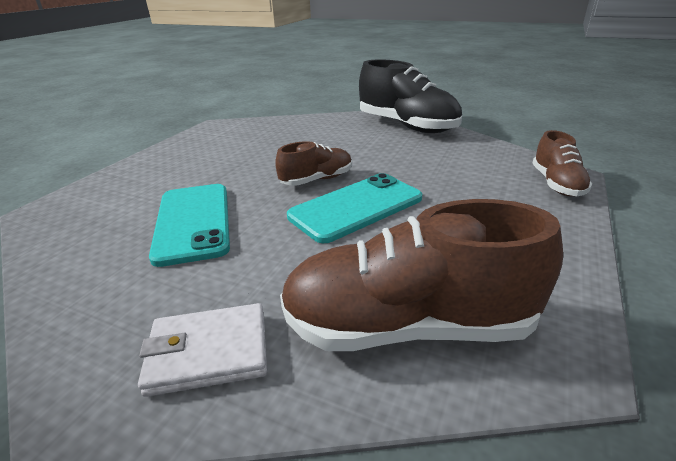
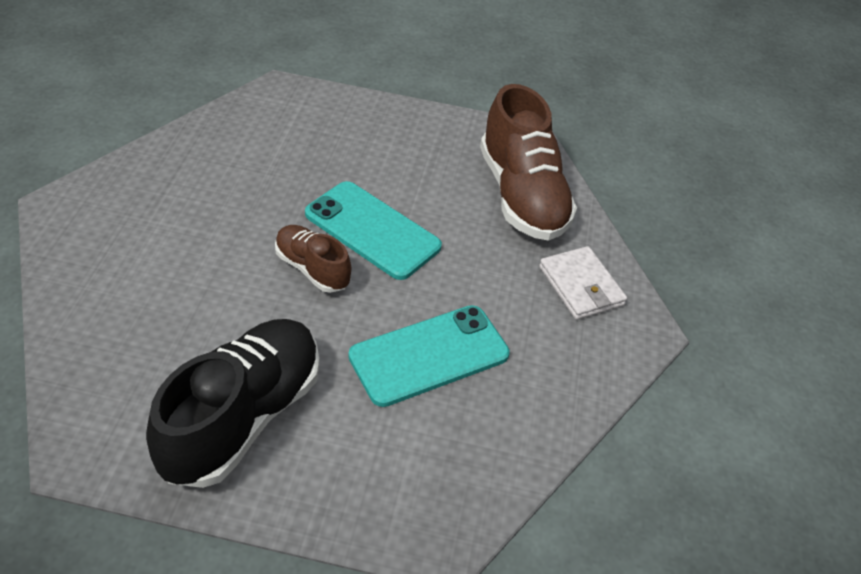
camera: 110 degrees left, 15 degrees up
(407, 126) = (120, 195): black shoe -> black shoe (242, 417)
(556, 184) = (303, 99): brown shoe -> none

